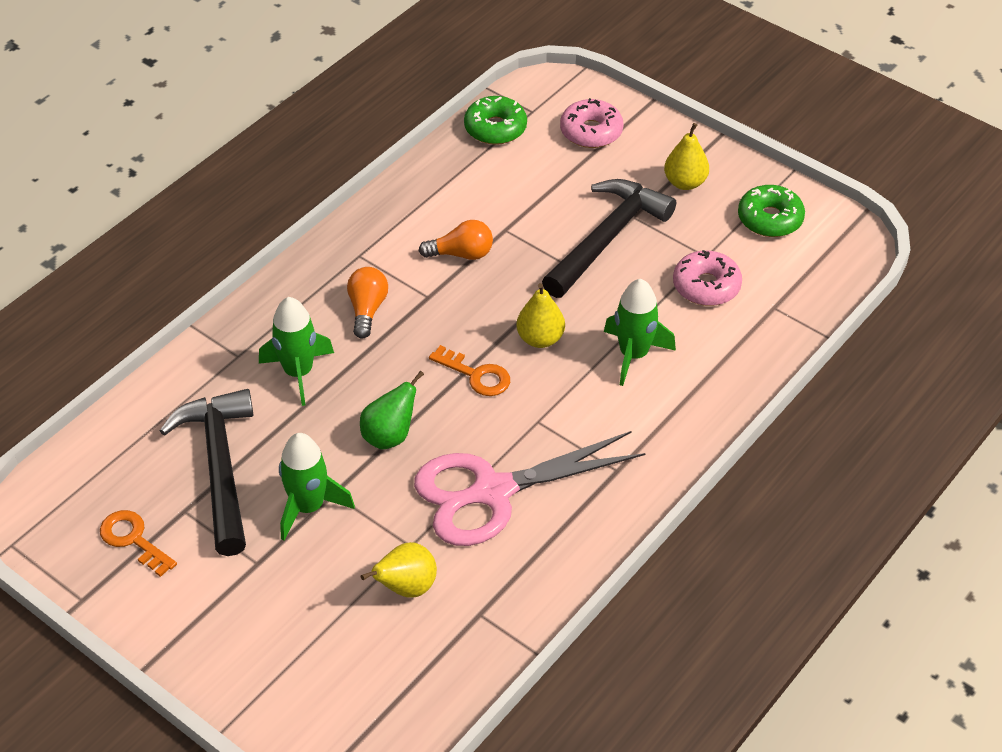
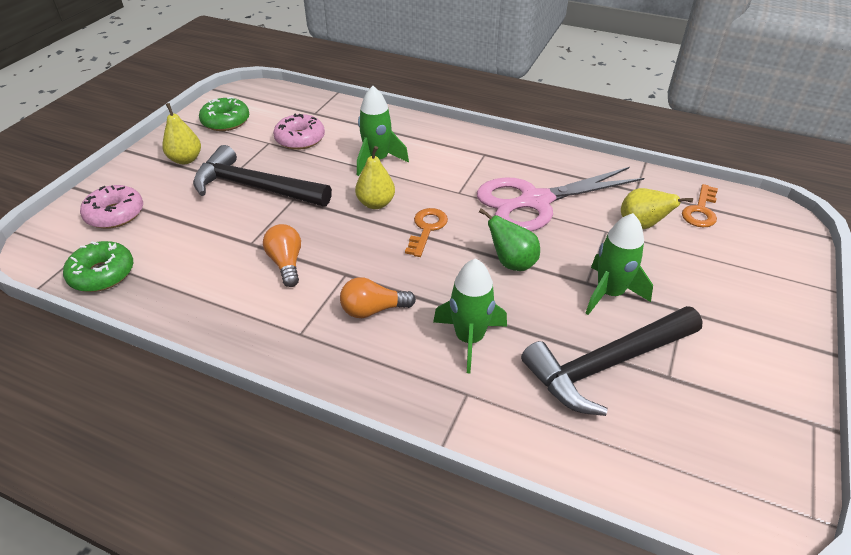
camera: 105 degrees left, 5 degrees down
(133, 539) = (725, 405): orange key -> orange key (700, 211)
(492, 492) = (534, 202): pink scissors -> pink scissors turned 105 degrees clockwise

